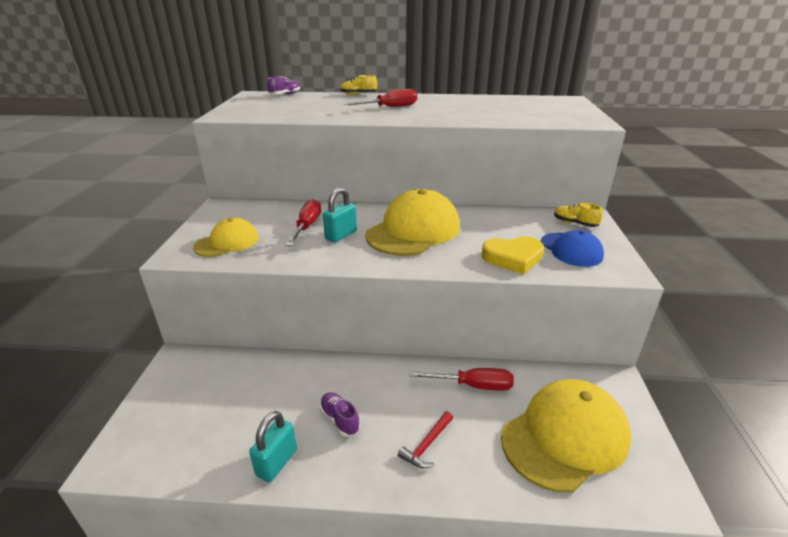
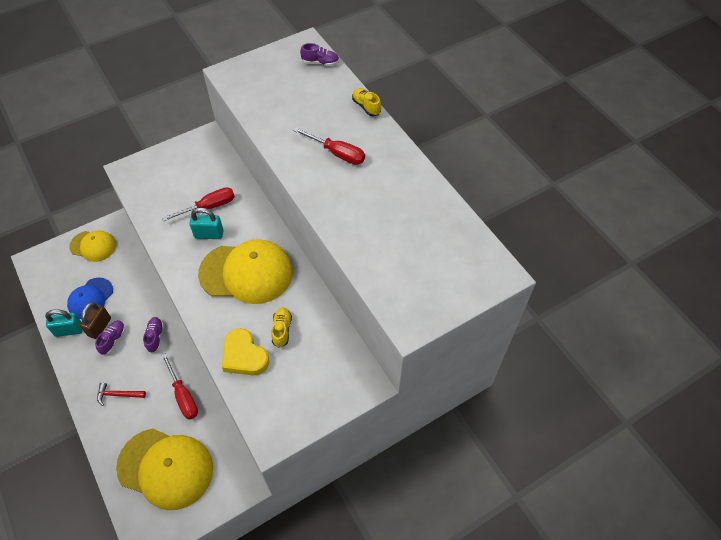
camera: 55 degrees right, 25 degrees up
(227, 242) = (157, 181): yellow cap -> yellow cap (93, 246)
(307, 426) = (100, 327): none -> brown padlock
(374, 380) = (155, 337): none -> purple shoe
(571, 249) = (285, 390): blue cap -> blue cap (90, 298)
(575, 223) = (341, 378): yellow shoe -> yellow shoe (282, 330)

